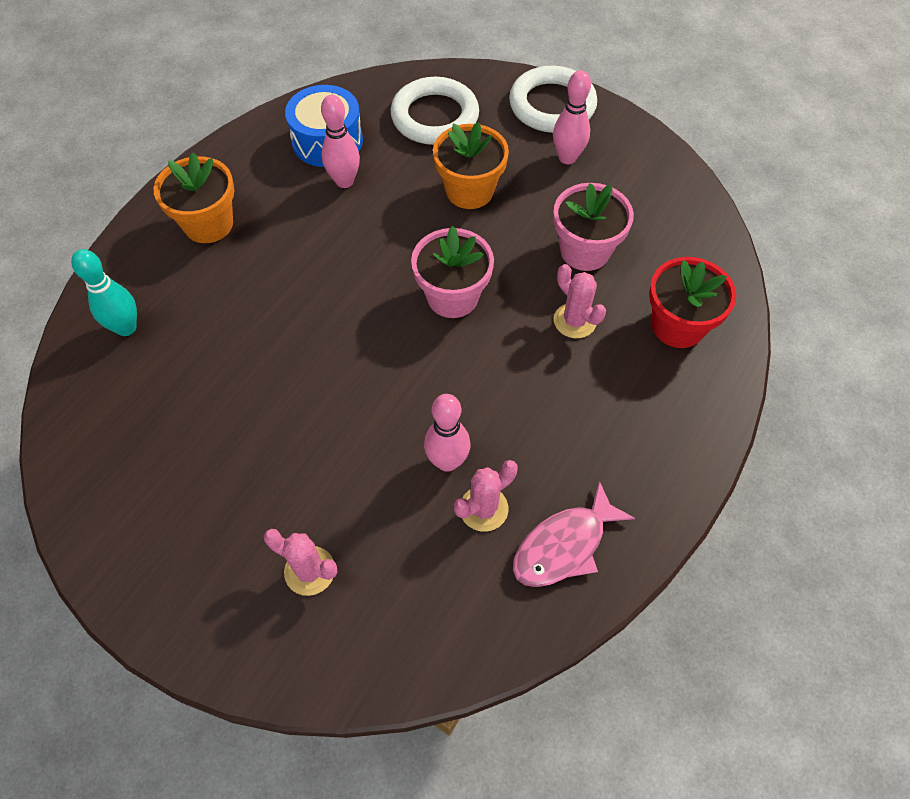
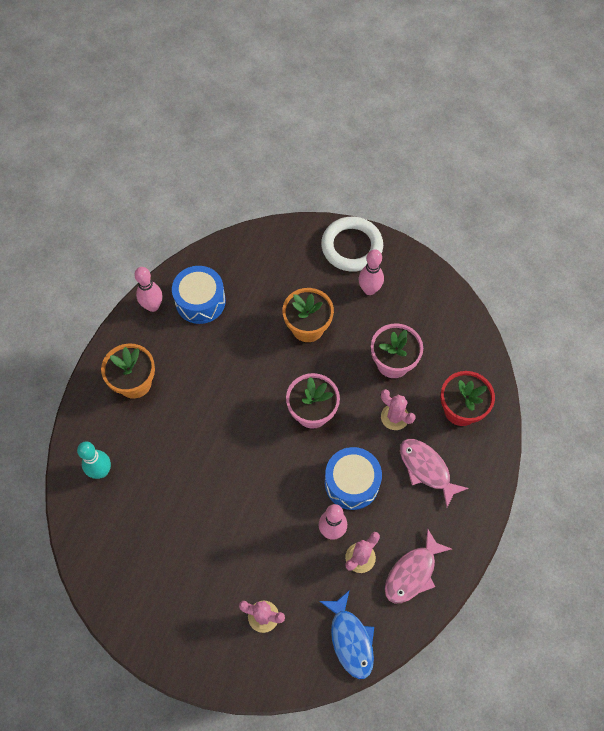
camera: 10 degrees left, 5 degrees up
(344, 181) = (220, 333): pink bowling pin -> pink bowling pin (153, 306)
(435, 117) = (271, 269): white ring -> none
(442, 631) = (350, 639): none -> blue fish
(492, 399) = (352, 483): none -> blue drum
(612, 398) = (426, 469): none -> pink fish

